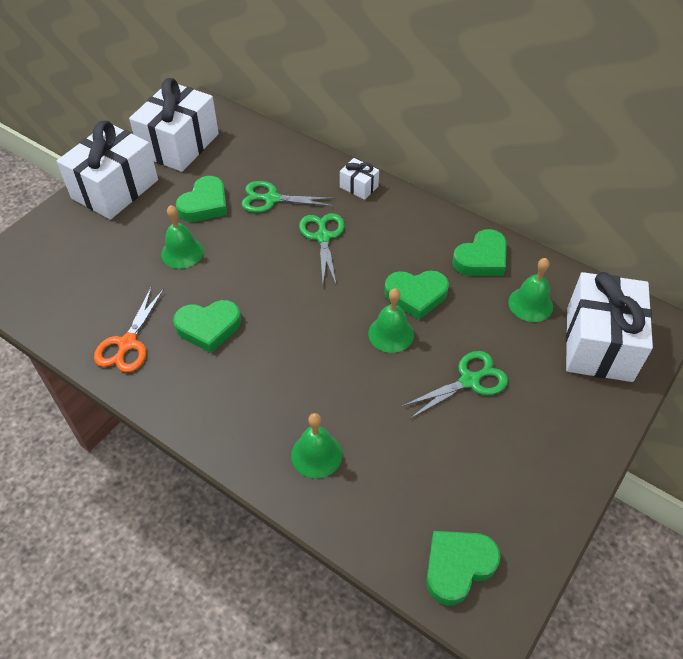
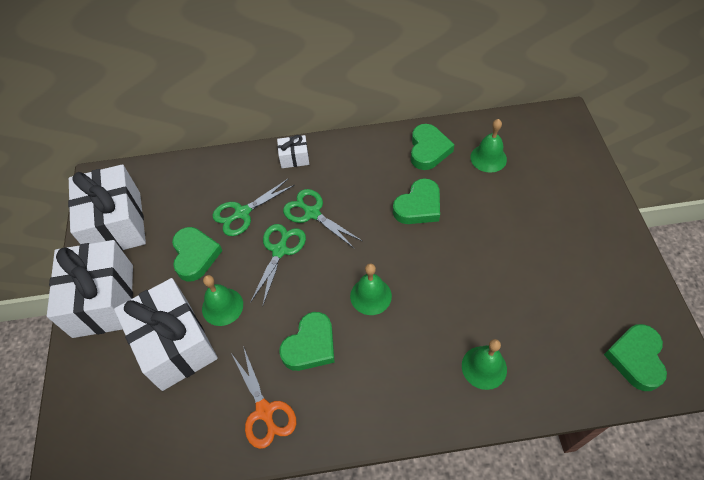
camera: 40 degrees left, 5 degrees up
(391, 334) = (433, 245): green bell -> green bell (370, 296)
(469, 381) = (511, 236): green scissors -> green scissors (280, 250)
(598, 344) = (550, 154): white gift -> white gift (175, 344)

